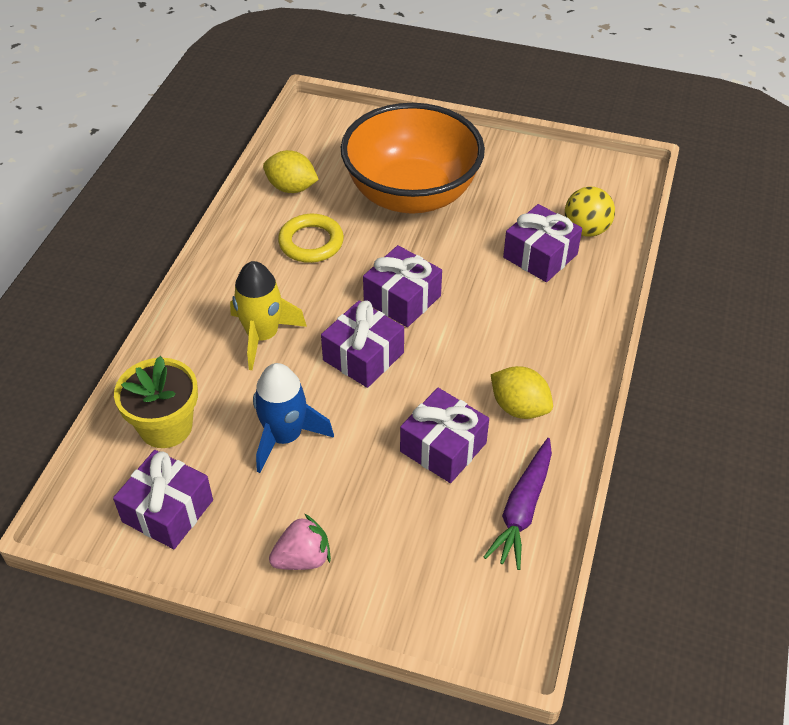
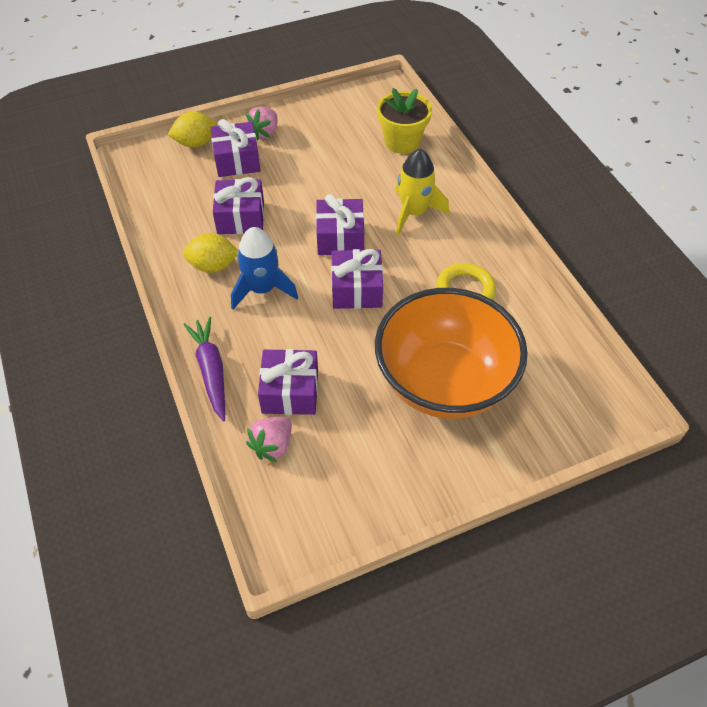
camera: 140 degrees right, 5 degrees up
(168, 511) = (352, 114): purple gift -> purple gift (237, 160)
(285, 437) = (334, 172): blue rocket -> blue rocket (262, 289)
(291, 188) = (536, 325): yellow lemon -> yellow lemon (195, 143)
(522, 509) = (168, 213): purple carrot -> purple carrot (211, 371)
(586, 230) = (272, 445): yellow ball -> pink strawberry

